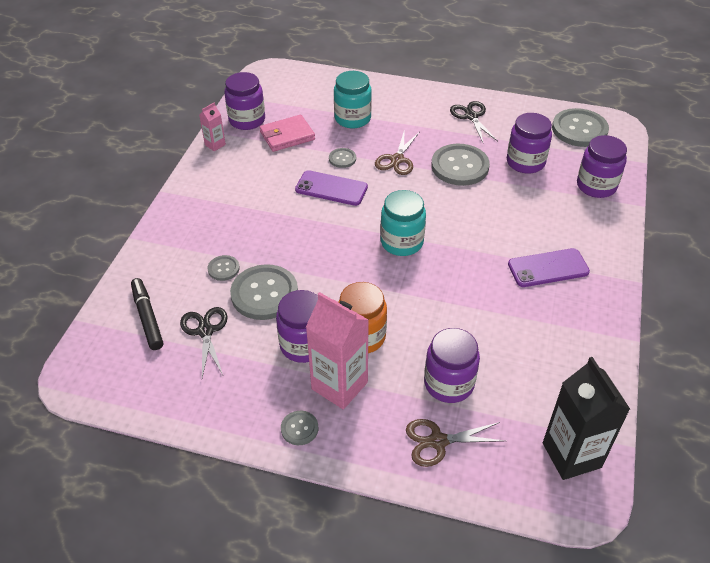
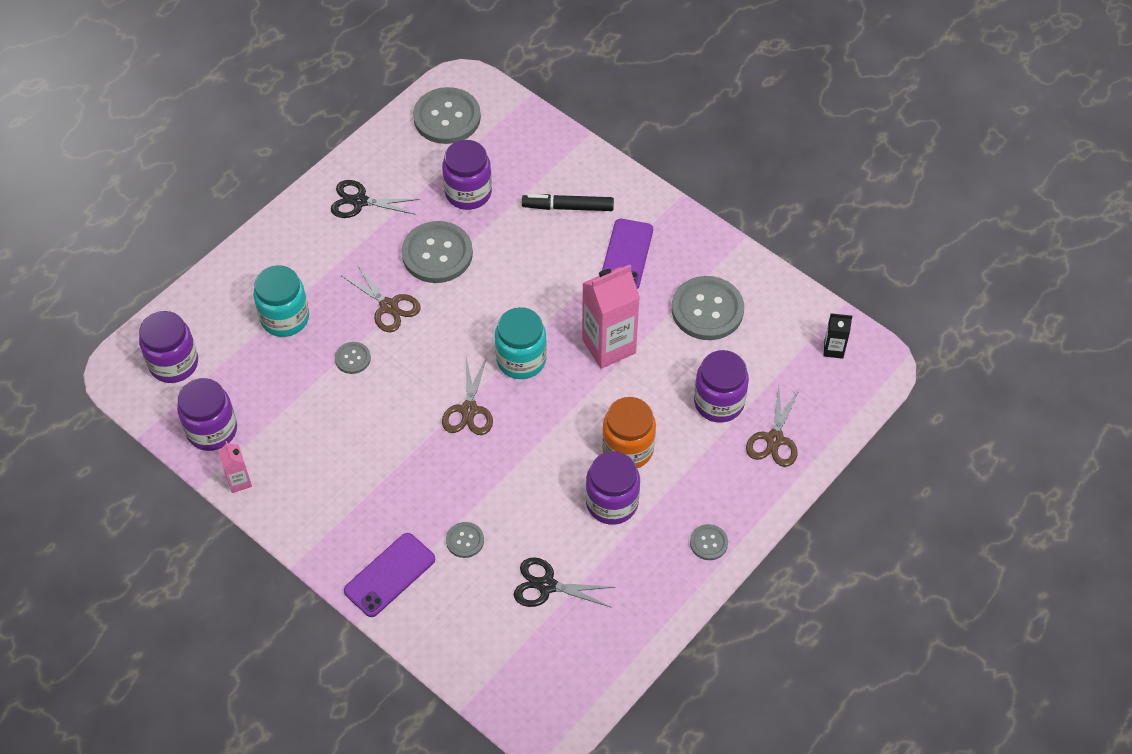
camera: 65 degrees left, 10 degrees up
(147, 317) = (497, 636): black marker -> black marker (568, 207)
(264, 294) = (524, 513): grey button -> grey button (707, 310)
(287, 136) = (273, 398): pink wallet -> none
(331, 188) = (398, 390): purple phone -> purple phone (389, 575)
(338, 230) = (469, 410): none -> brown scissors
(339, 385) = (677, 491): pink carton -> pink carton (608, 346)
(571, 455) = (833, 349): black carton -> black carton, size x0.49
(596, 186) = (541, 153): purple jar -> purple jar (174, 363)

